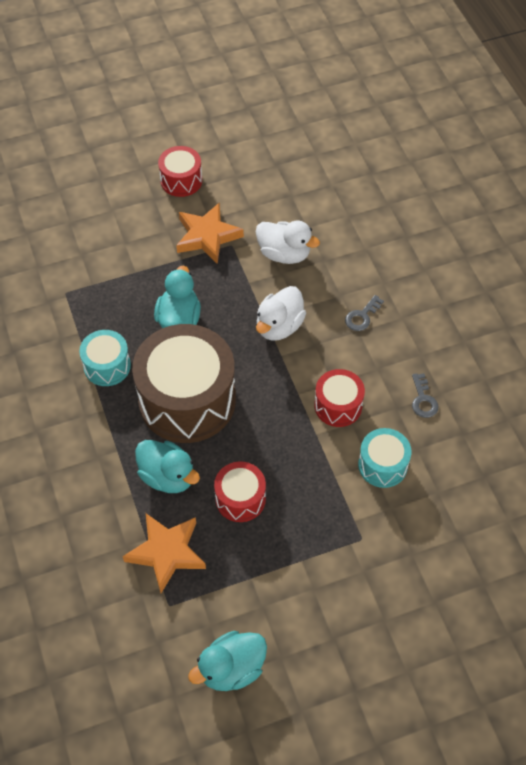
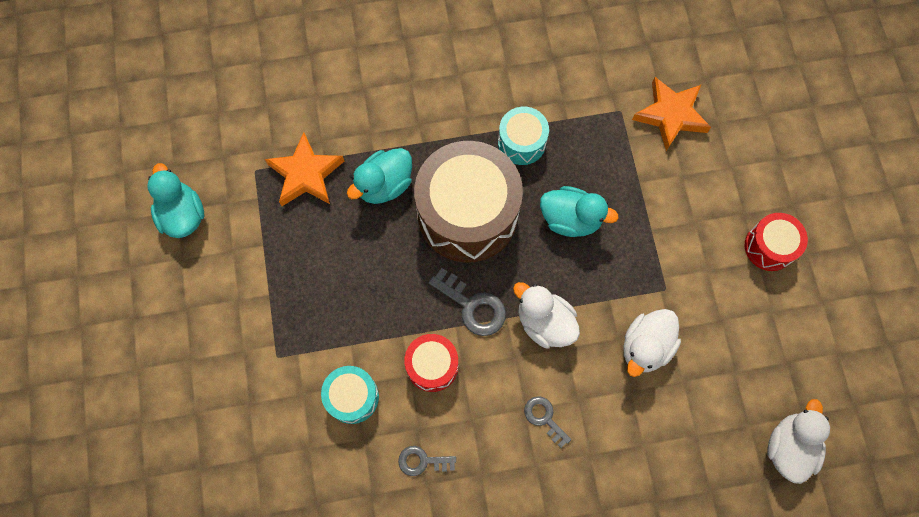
camera: 100 degrees right, 15 degrees up
(207, 236) = (681, 264): orange star -> orange star (671, 115)
(240, 499) = (346, 248): red drum -> none
(276, 382) = (473, 306): none -> grey key
(342, 160) = (789, 447): none -> white duck

